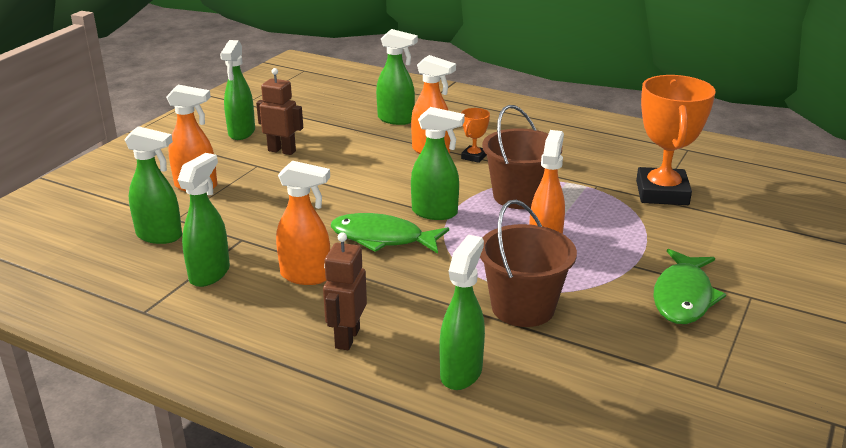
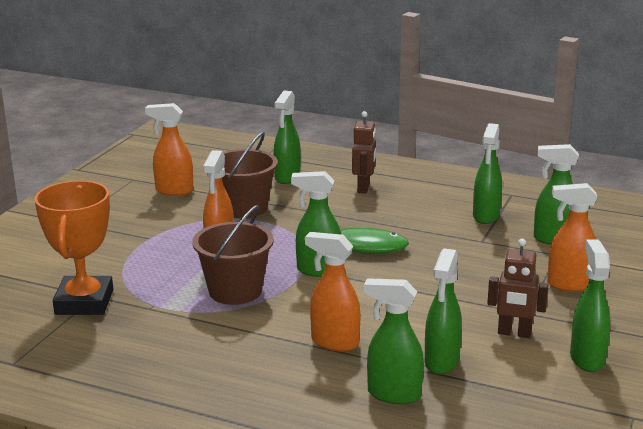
camera: 175 degrees right, 5 degrees down
(306, 276) = (410, 218): orange spray bottle -> orange spray bottle (174, 191)
(352, 135) = (441, 362): none -> green spray bottle
(474, 157) = (282, 337): orange trophy -> none
(683, 297) = (123, 219): green fish -> none

